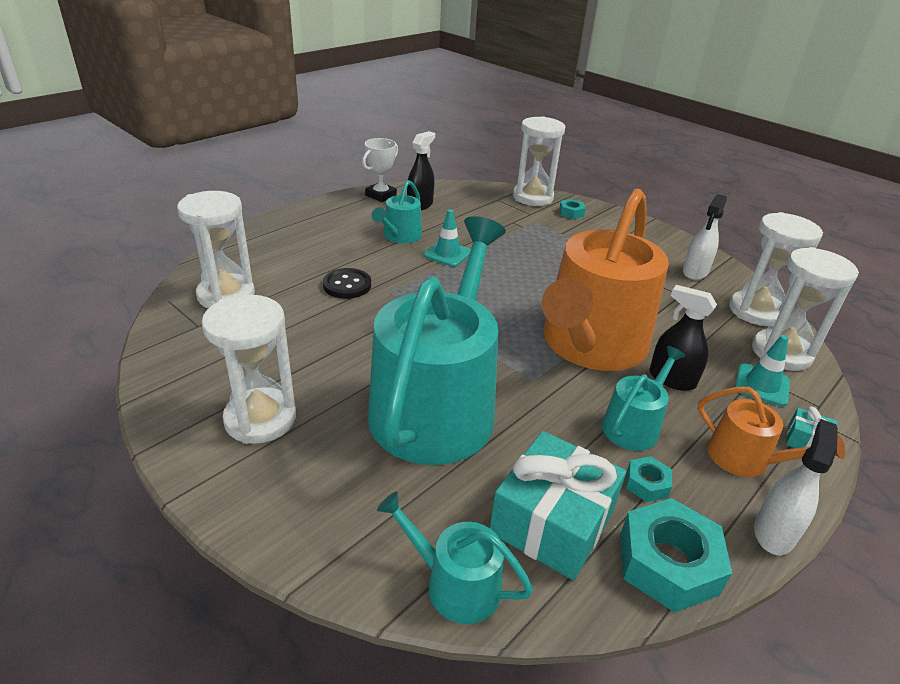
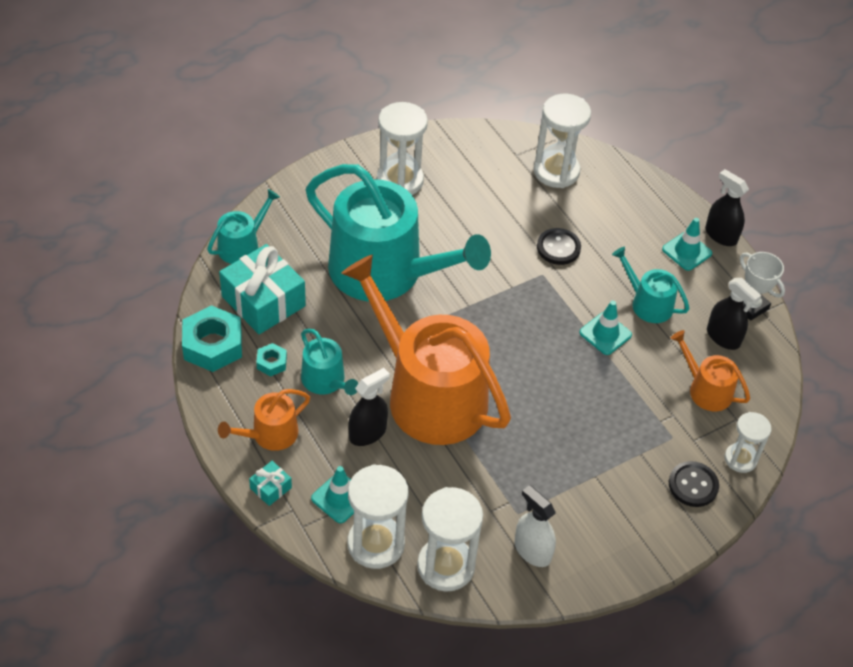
camera: 105 degrees right, 15 degrees up
(302, 207) = (721, 235): none -> black spray bottle
(327, 221) = (686, 251): none -> turquoise traffic cone
(478, 210) = (705, 389): none -> orange watering can
(533, 197) = (740, 459): white hourglass -> white hourglass, size x0.61
(571, 213) = (693, 485): turquoise nut -> black button
(774, 532) = (208, 413): white spray bottle -> none

